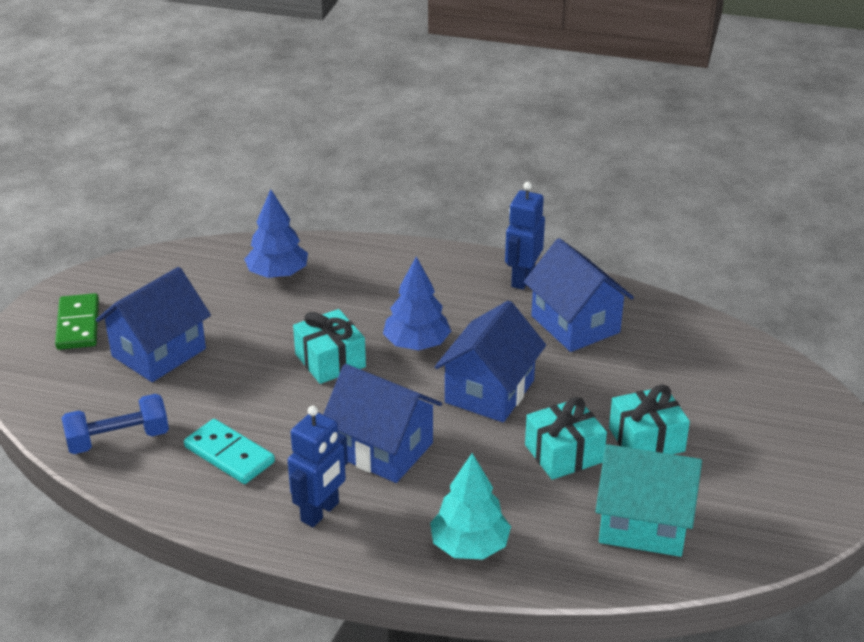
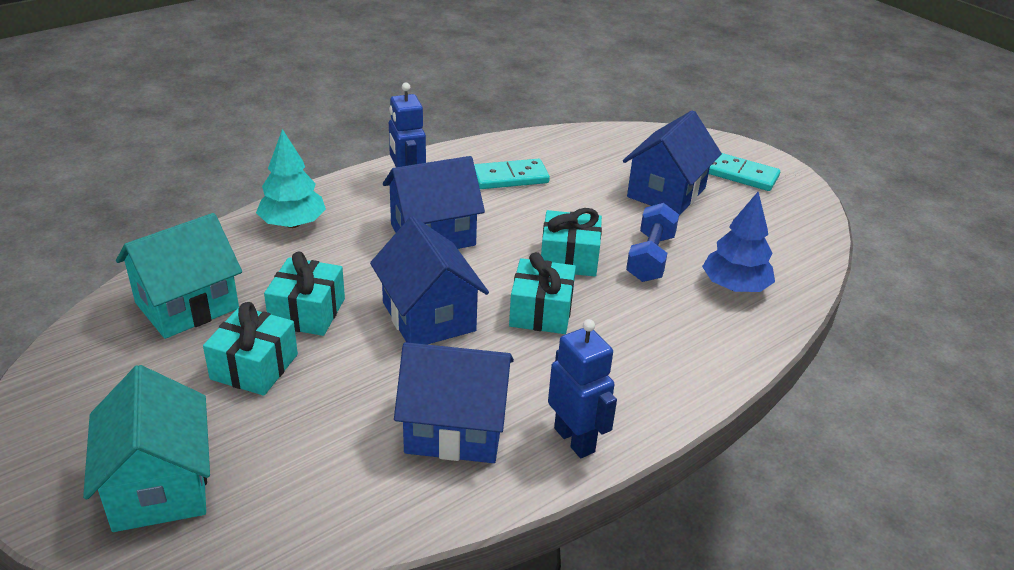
camera: 125 degrees right, 0 degrees up
(78, 325) = (740, 174): green domino -> turquoise domino
(118, 439) = (578, 148): blue dumbbell -> blue dumbbell (650, 258)
(159, 352) = (666, 192): blue house -> blue house turned 45 degrees clockwise
(416, 344) = (541, 312): blue tree -> turquoise gift
(775, 408) = (159, 486): none -> turquoise house

